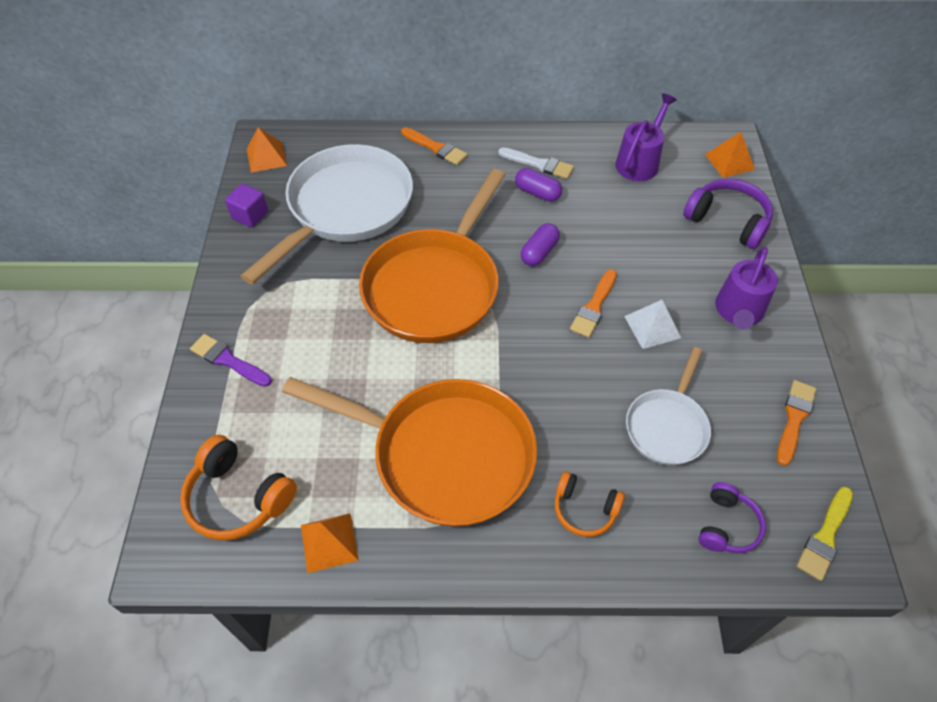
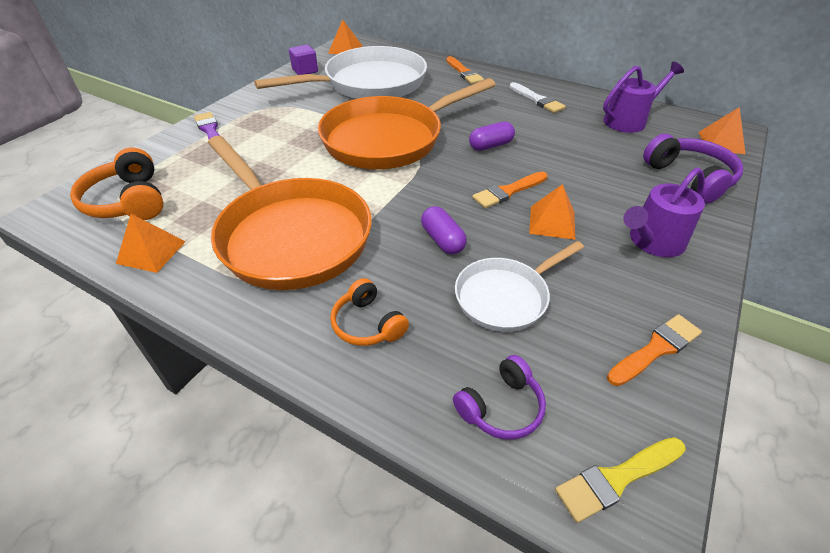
camera: 30 degrees right, 10 degrees down
(537, 193) = (521, 114): purple capsule -> purple capsule (442, 240)
(652, 327) = (552, 222): white pyramid -> orange pyramid

